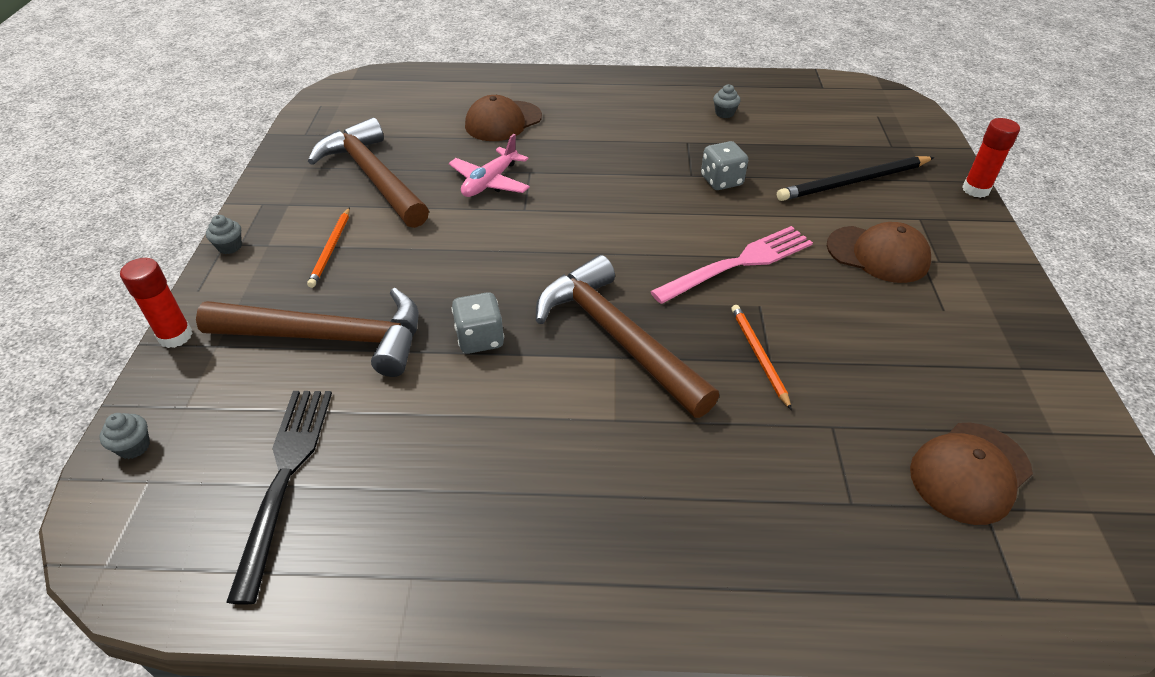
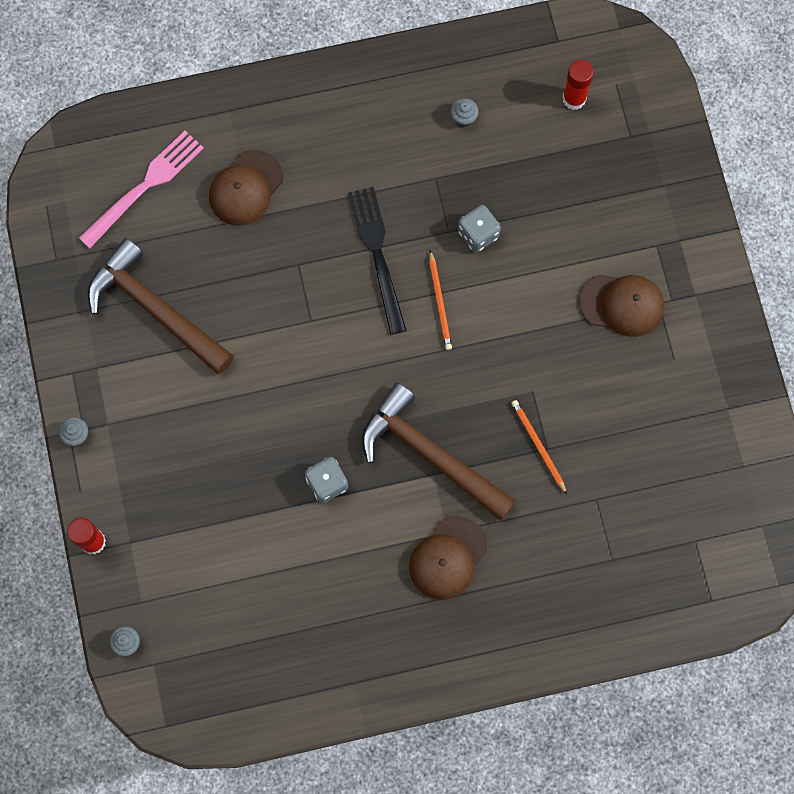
camera: 15 degrees left, 30 degrees up
(285, 475) = (242, 636): black fork -> black fork (377, 253)
(329, 337) = (211, 512): brown hammer -> none
(331, 249) = (164, 415): orange pencil -> orange pencil (440, 302)
(490, 182) = (267, 290): pink plane -> none
(739, 263) = (510, 345): pink fork -> pink fork (146, 185)
(853, 182) = (597, 205): black pencil -> none
(970, 472) = (687, 515): brown cap -> brown cap (447, 558)
(975, 190) = (706, 190): red glue stick -> red glue stick (574, 99)

